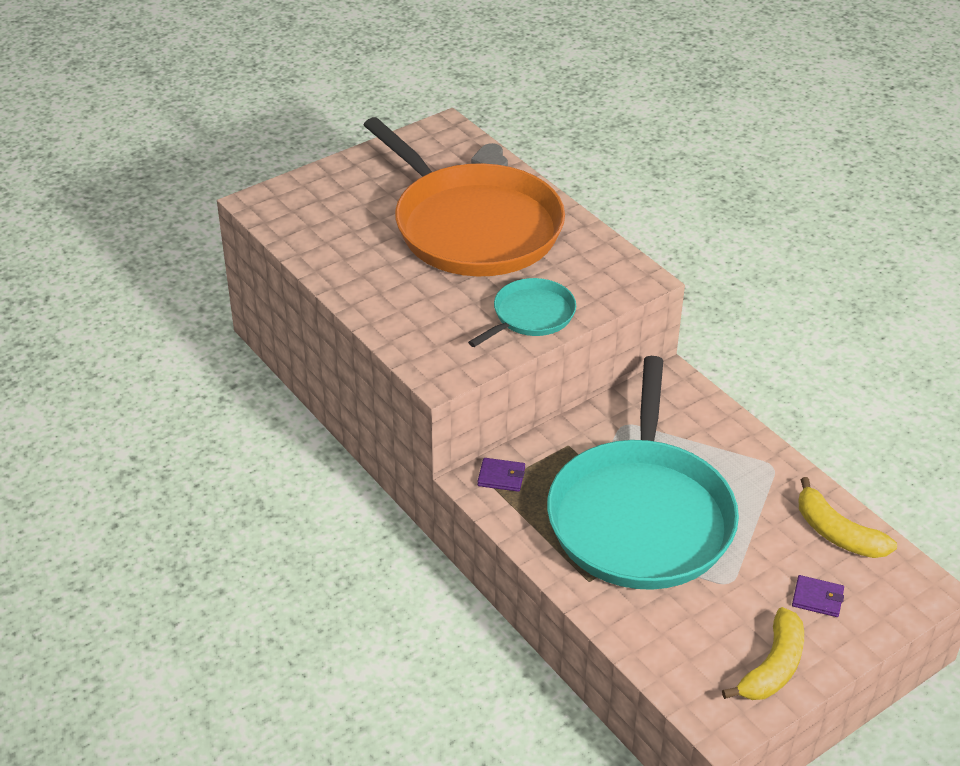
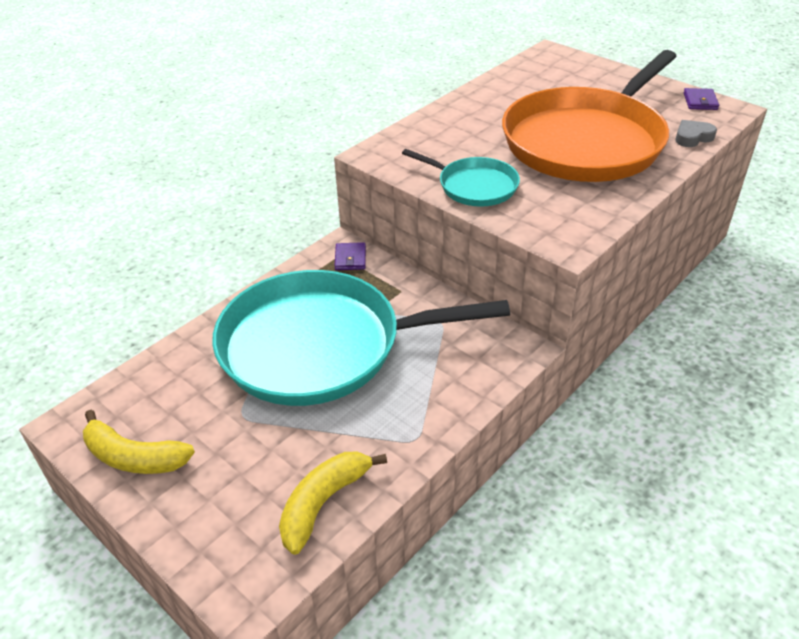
camera: 80 degrees right, 0 degrees up
(817, 598) = (225, 489): purple wallet -> purple wallet (700, 101)

